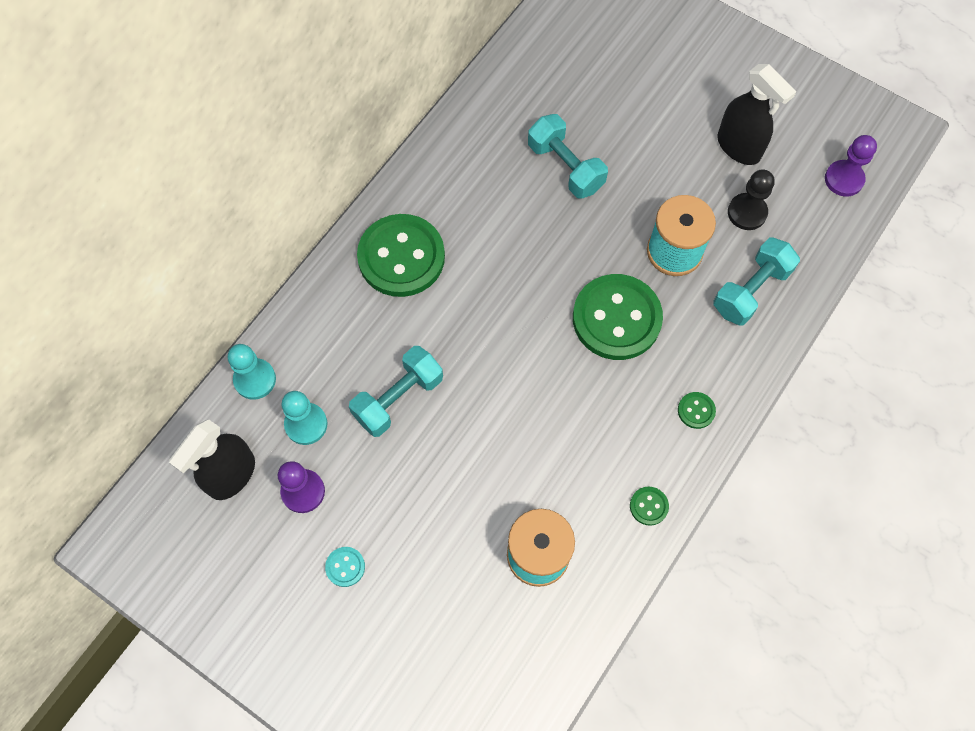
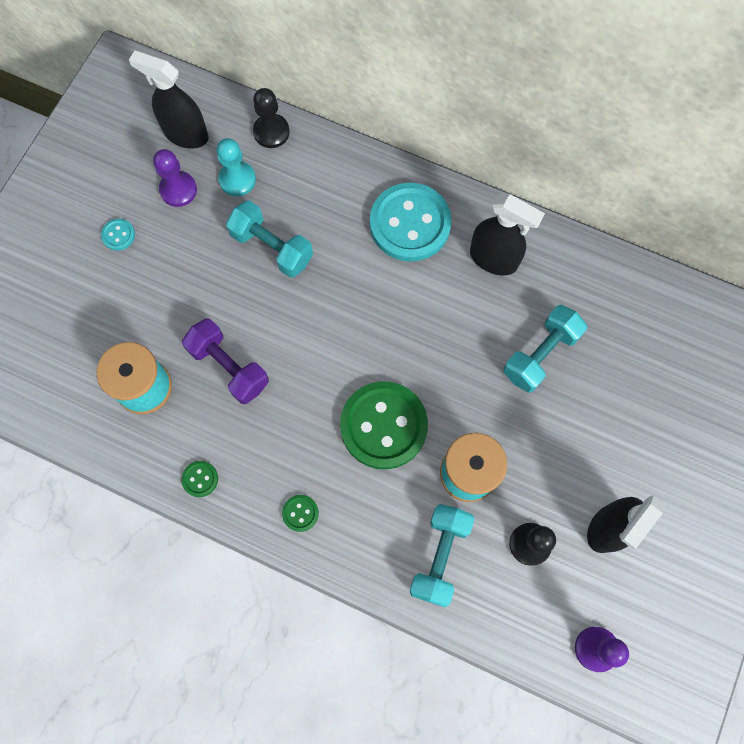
camera: 80 degrees right, 5 degrees up
(255, 379) = (271, 132): turquoise pawn -> black pawn
(401, 257) = (410, 224): green button -> turquoise button
(457, 187) = (494, 259): none -> black spray bottle
(529, 461) = (229, 367): none -> purple dumbbell
(751, 290) = (440, 556): turquoise dumbbell -> turquoise dumbbell turned 75 degrees clockwise

